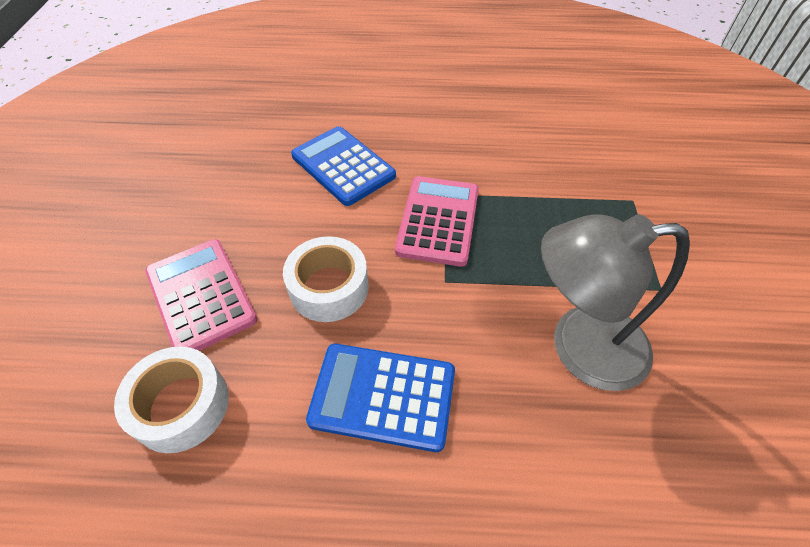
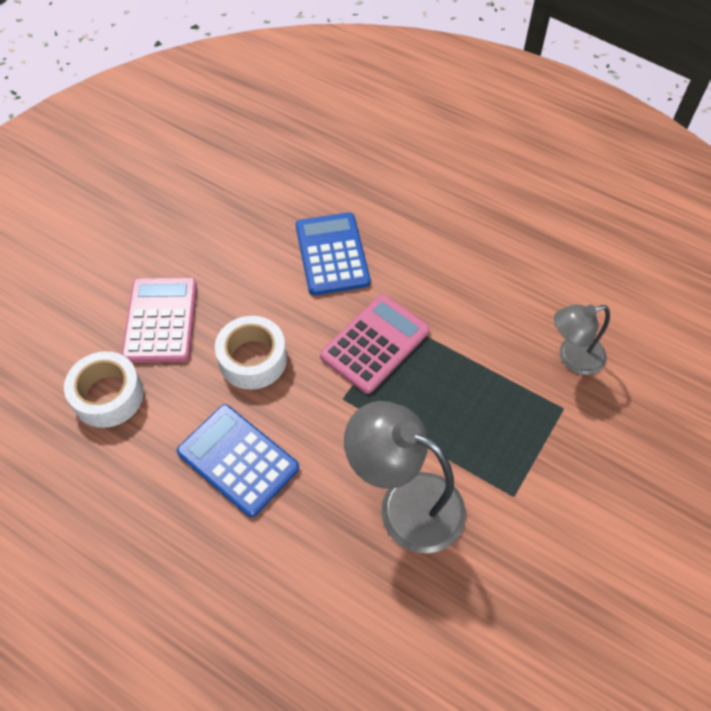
camera: 30 degrees right, 5 degrees up
(605, 161) = (572, 358): none -> grey lamp

